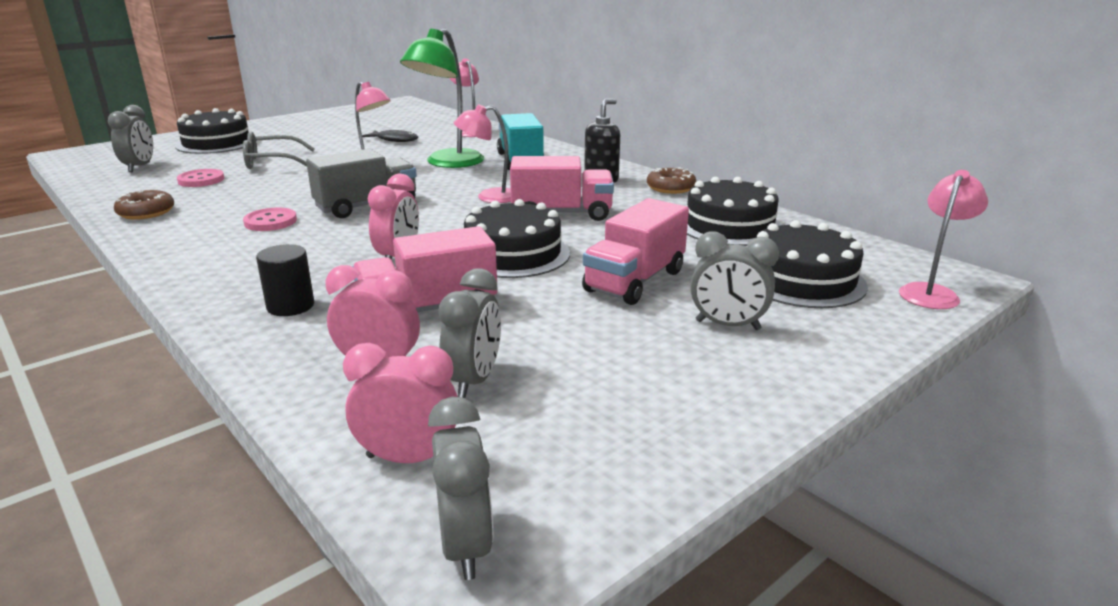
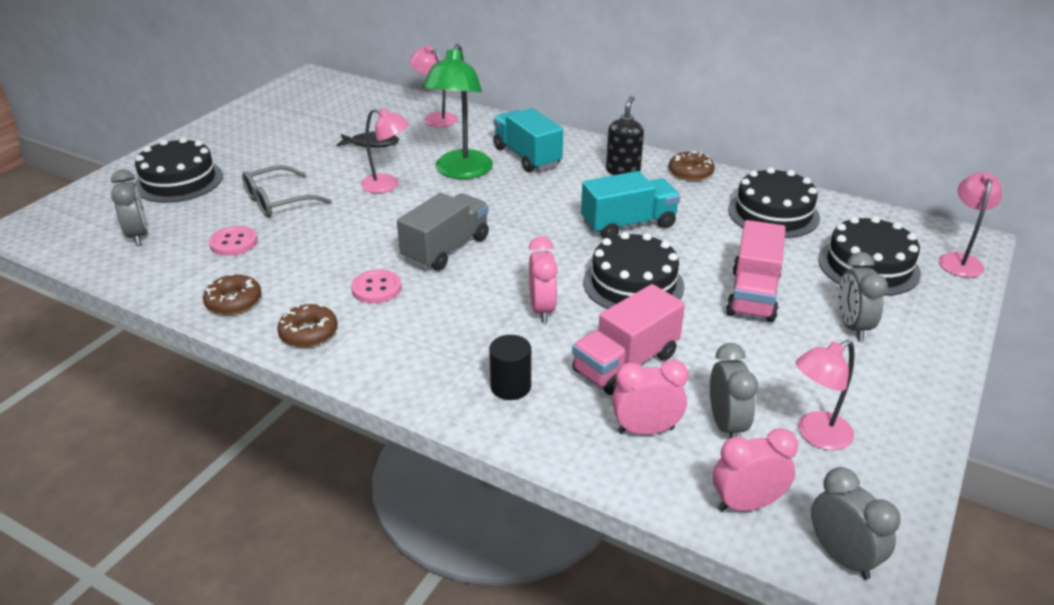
camera: 20 degrees left, 10 degrees up
(173, 240) = (309, 332): none -> brown donut
(489, 197) = (546, 214): pink lamp -> pink lamp (816, 435)
(561, 213) = (628, 224): pink truck -> turquoise truck
(727, 325) = (852, 326): grey clock -> grey clock turned 90 degrees clockwise

